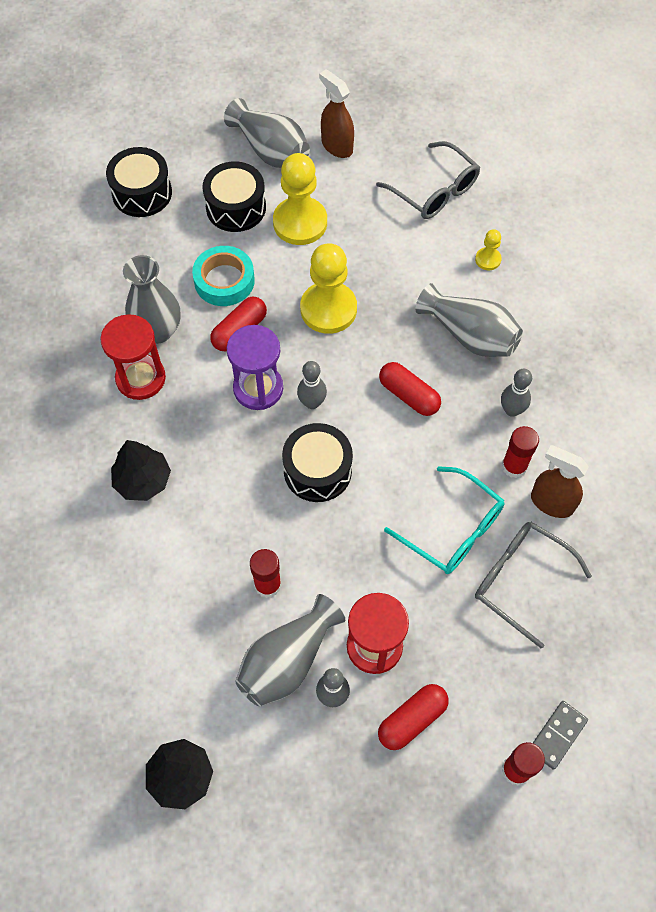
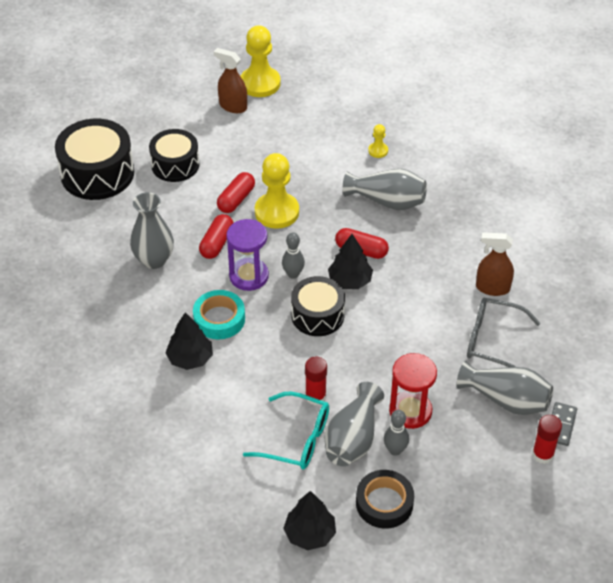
camera: 20 degrees left, 15 degrees down
(140, 378) = (156, 294): red hourglass -> none
(142, 193) = (97, 173): black drum -> black drum, size x1.52
(224, 281) = (189, 214): turquoise tape -> turquoise tape (219, 319)
(270, 151) = (184, 121): grey vase -> grey vase (506, 400)
(288, 766) = (384, 503): none -> black tape
(300, 223) = (229, 162): yellow pawn -> yellow pawn (260, 83)
(377, 434) = (350, 281): none -> black tree
(412, 720) = (457, 447): red capsule -> red capsule (236, 199)
(435, 191) = (319, 117): grey glasses -> none
(453, 530) = (432, 324): turquoise glasses -> turquoise glasses (297, 439)
(511, 410) = (438, 239): grey bowling pin -> none
(514, 466) = (456, 273): red glue stick -> none

